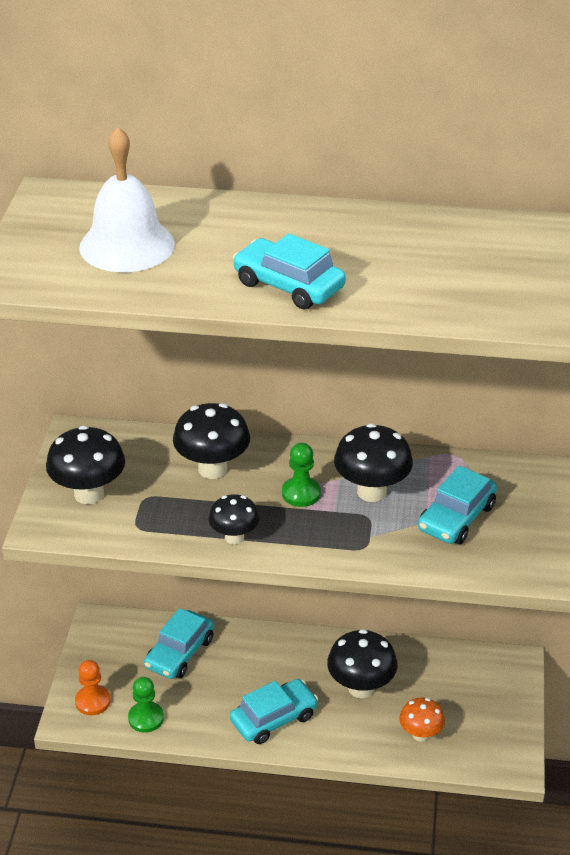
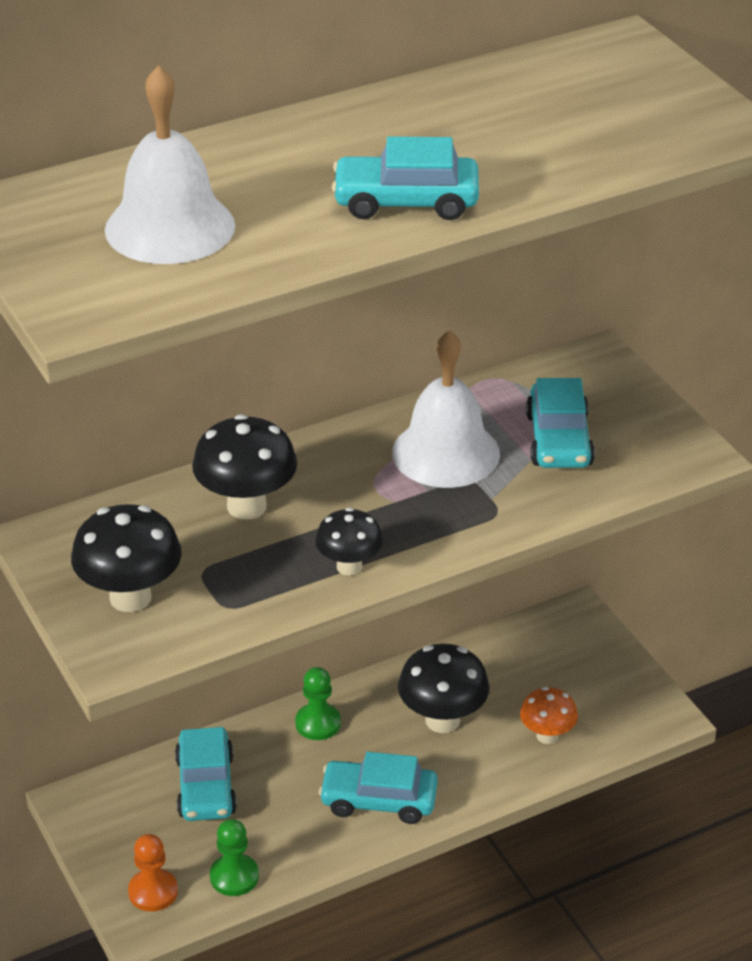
camera: 35 degrees left, 0 degrees up
(274, 718) = (378, 800): turquoise car -> turquoise car turned 105 degrees counterclockwise
(301, 493) = (373, 488): green pawn -> green pawn (318, 723)
(371, 492) = (446, 453): black mushroom -> white bell

